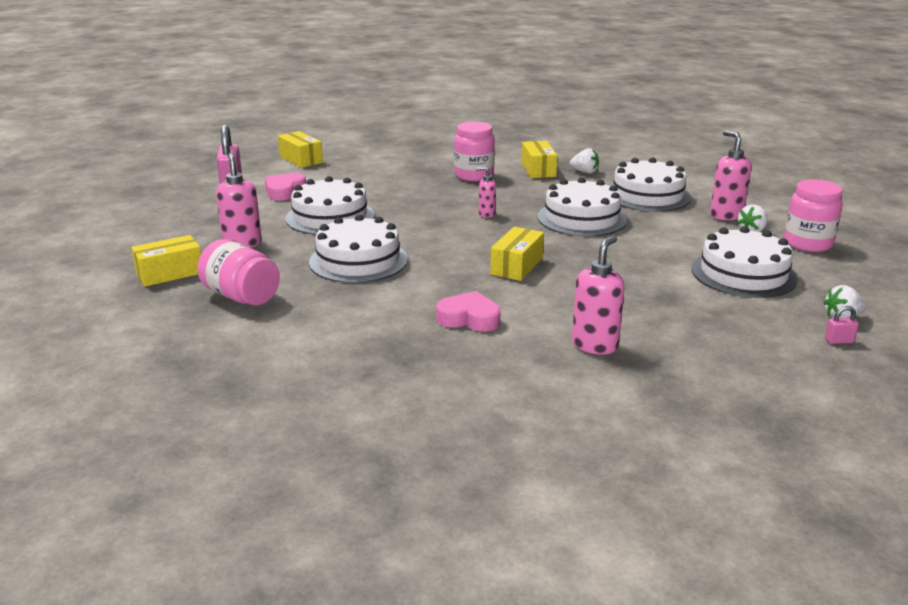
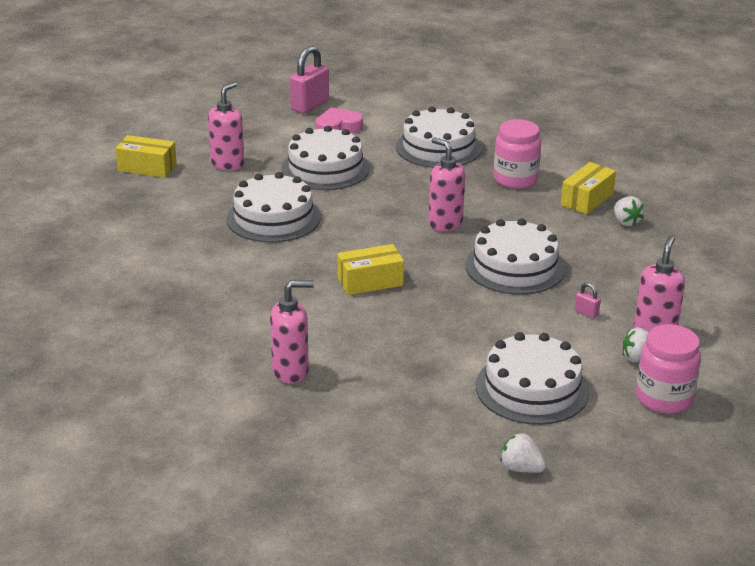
camera: 45 degrees right, 5 degrees up
(241, 296) = (155, 208): pink jar -> none
(301, 159) = (408, 99): yellow box -> none
(469, 318) = (254, 304): pink heart -> none
(486, 214) = (445, 223): pink soap dispenser -> pink soap dispenser, size x1.67
(648, 195) = (628, 275): white cake -> white cake (438, 147)
(839, 341) = (470, 481): pink padlock -> pink padlock (586, 313)

